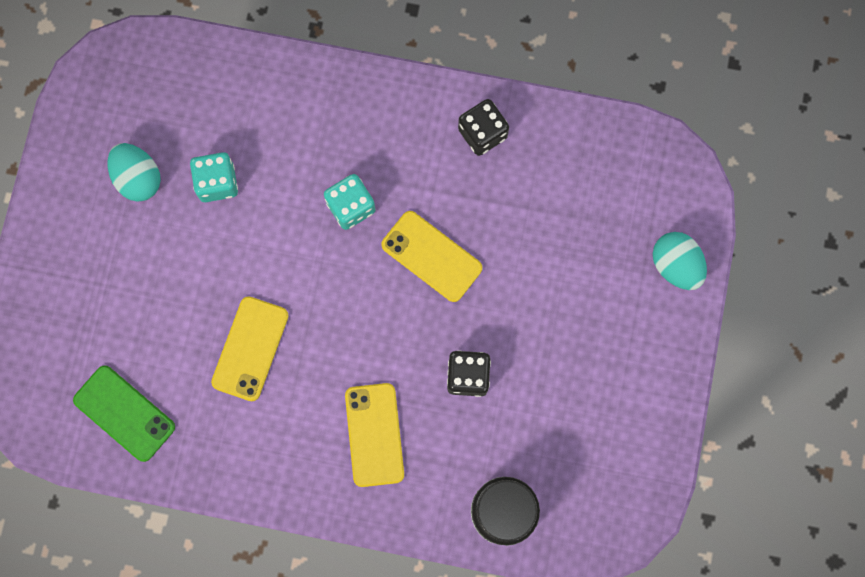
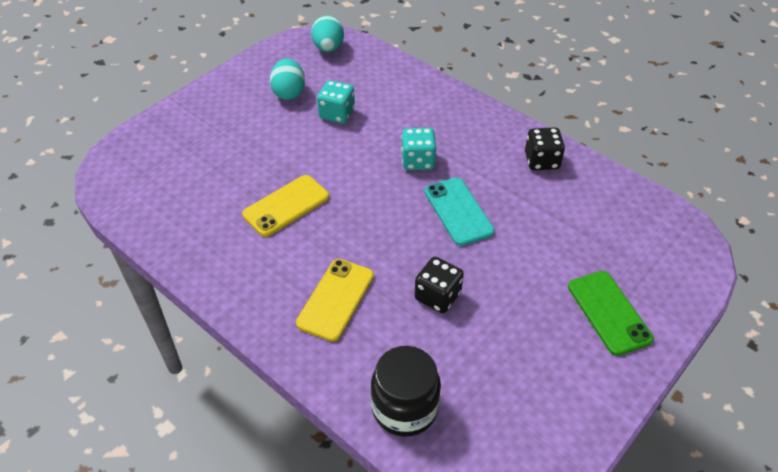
camera: 30 degrees right, 30 degrees down
(124, 413) = (170, 202): green phone -> green phone (609, 312)
(431, 256) = (458, 211): yellow phone -> turquoise phone
(675, 265) = (661, 302): turquoise egg -> turquoise egg (328, 48)

